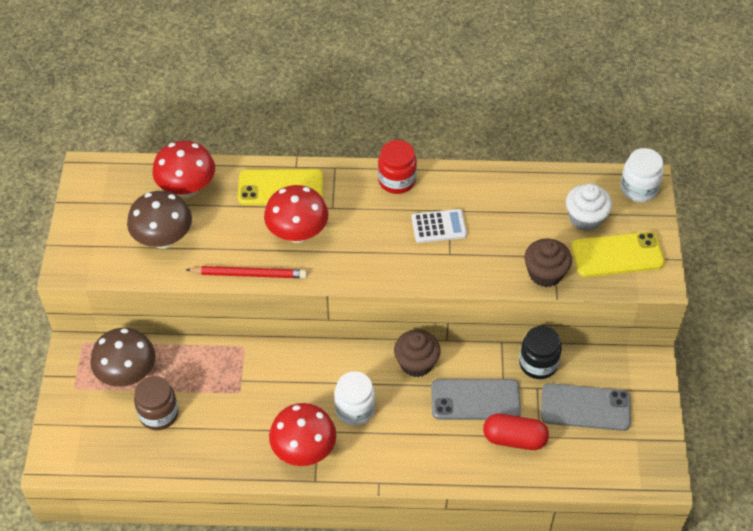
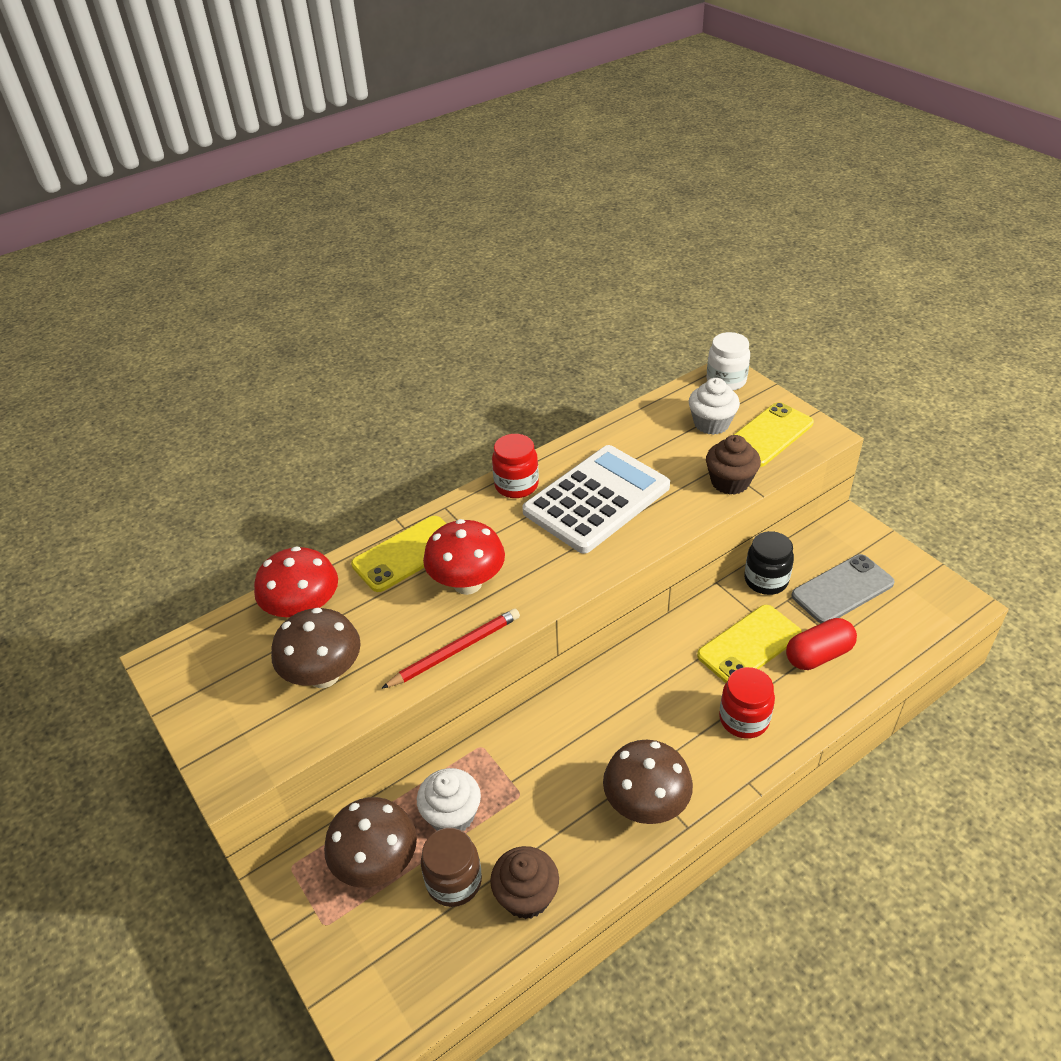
camera: 35 degrees left, 10 degrees down
(190, 376) = (452, 815): none -> white cupcake
(304, 450) = (646, 805): red mushroom -> brown mushroom
(355, 409) = (653, 729): white jar -> none
(416, 363) = (664, 648): brown cupcake -> brown cupcake (526, 896)
(418, 444) = (744, 719): none -> red jar
(439, 226) = (596, 499): white calculator -> white calculator, size x2.17
(475, 400) = (749, 645): grey phone -> yellow phone

